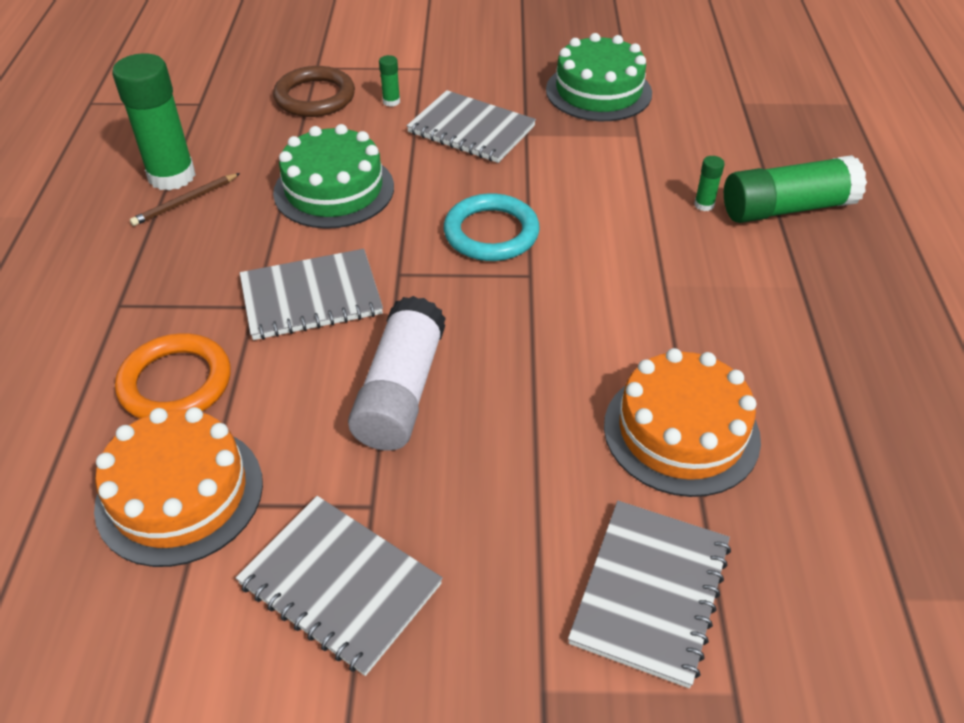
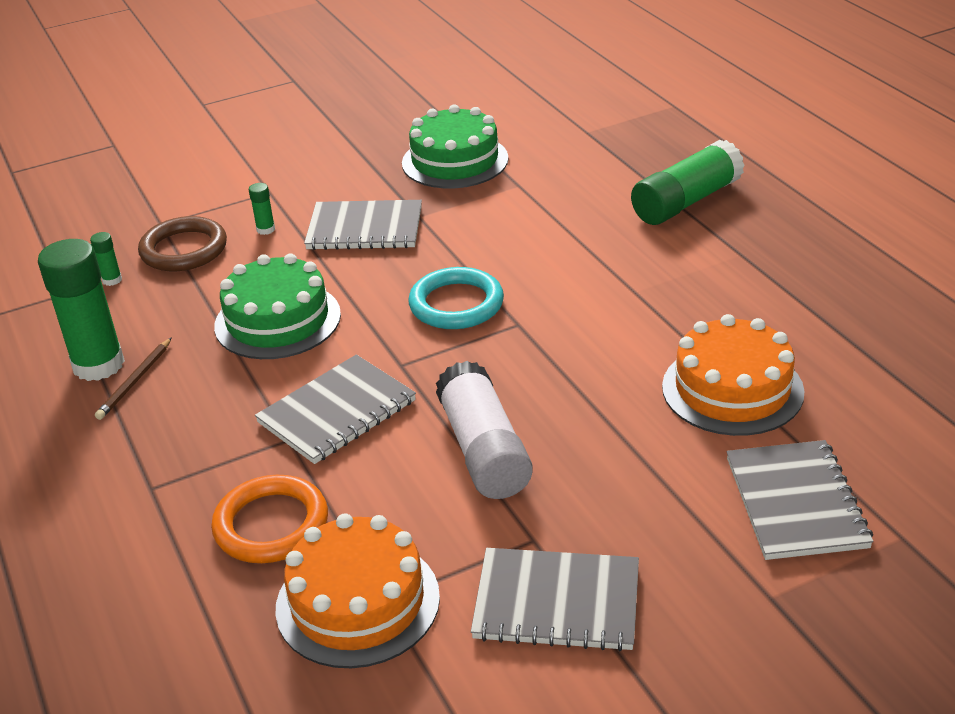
camera: 25 degrees left, 10 degrees down
(704, 205) = (618, 221): green glue stick -> green glue stick (112, 280)

